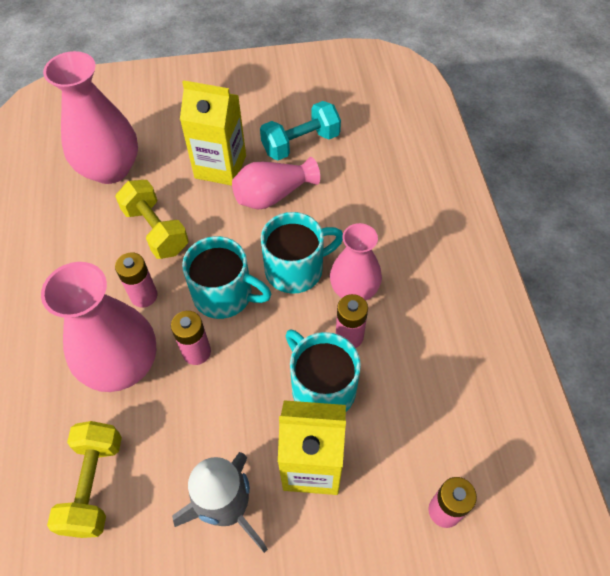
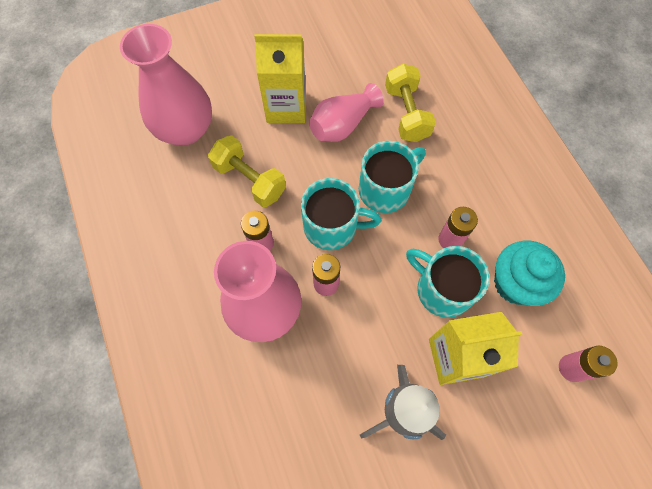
camera: 15 degrees left, 10 degrees up
(94, 485) = (280, 421): yellow dumbbell -> yellow dumbbell (406, 113)
(301, 143) = (350, 70): turquoise dumbbell -> none
(354, 289) = (441, 197): pink vase -> none
(408, 400) = (515, 283): none -> turquoise cupcake

